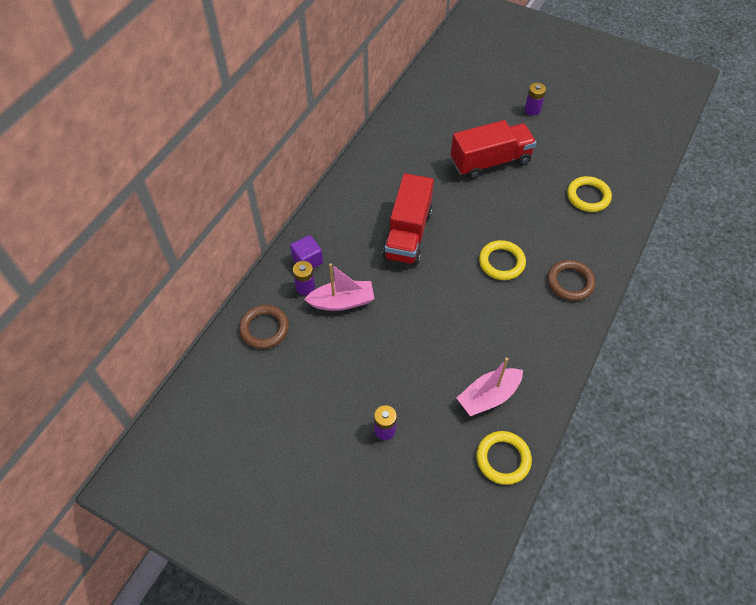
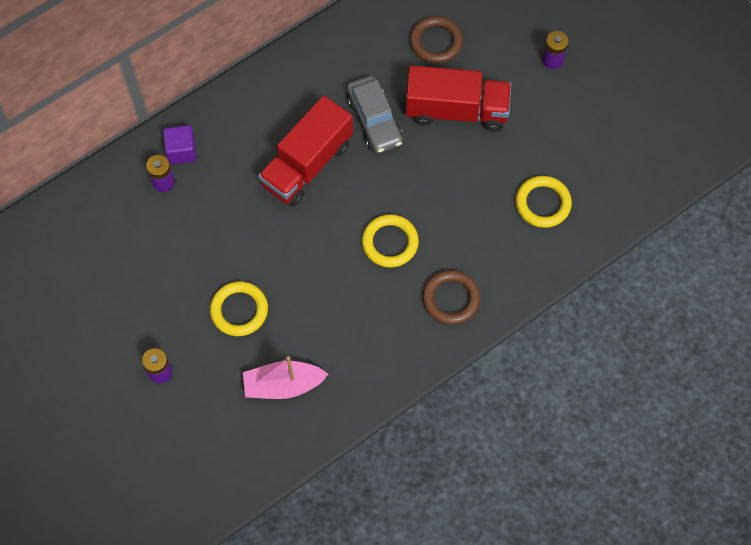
camera: 25 degrees right, 10 degrees up
(264, 328) = (98, 211): brown ring -> brown ring (436, 42)
(342, 302) = (192, 215): pink boat -> none
(437, 188) = (374, 120): none -> grey car
(503, 459) = (258, 454): yellow ring -> yellow ring (239, 310)

